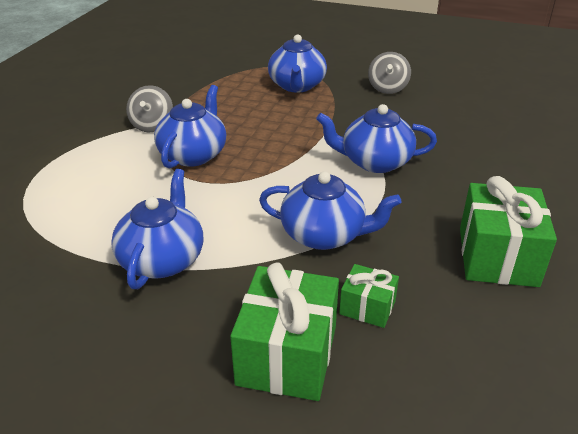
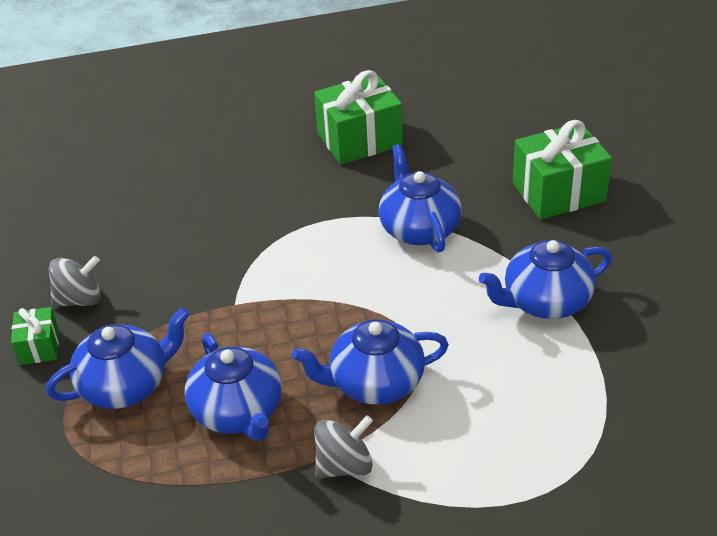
camera: 120 degrees left, 5 degrees up
(367, 307) = (478, 177): green gift -> green gift (39, 347)
(375, 162) = (273, 245): blue teapot -> blue teapot (238, 412)

